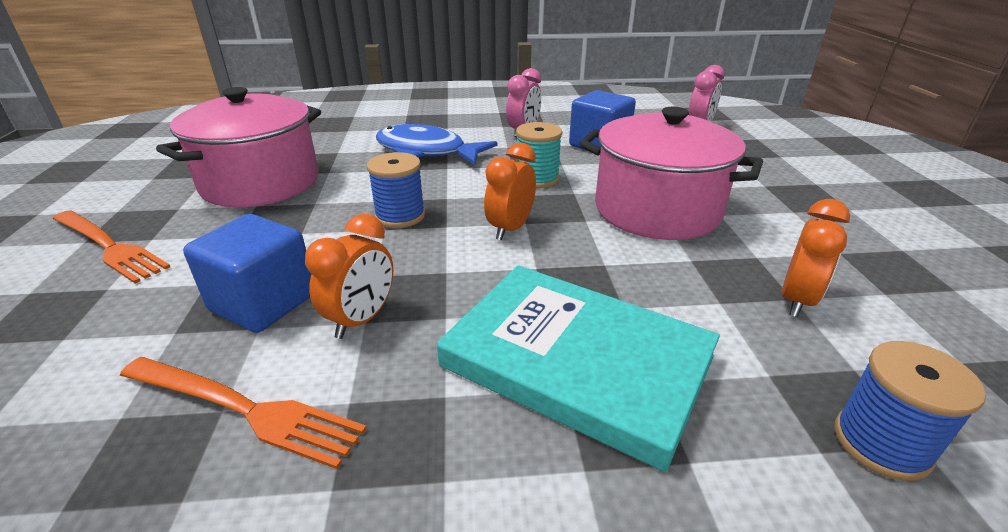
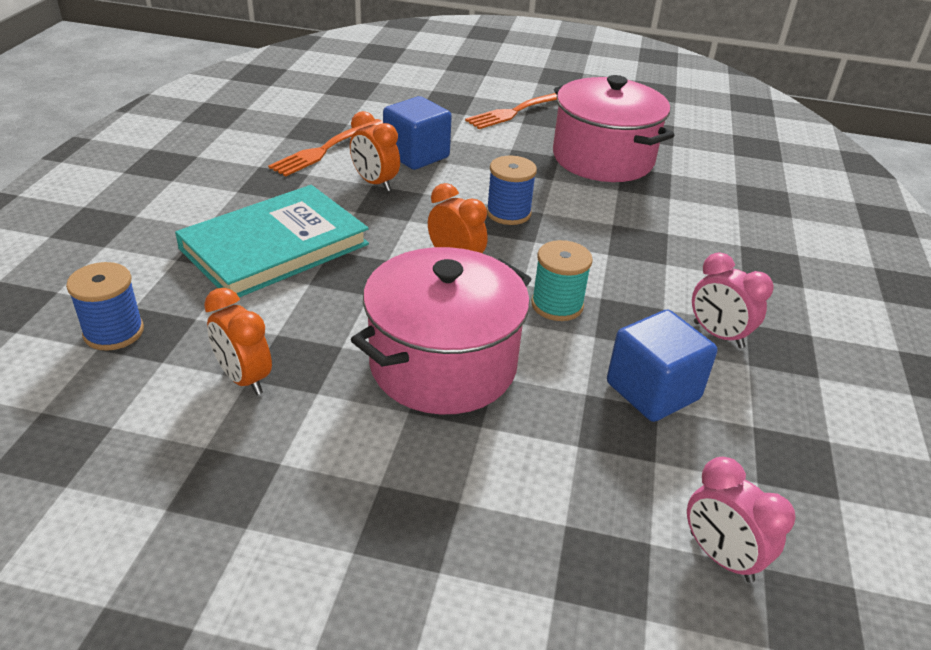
camera: 105 degrees right, 5 degrees up
(426, 151) = (658, 248): blue fish -> none

